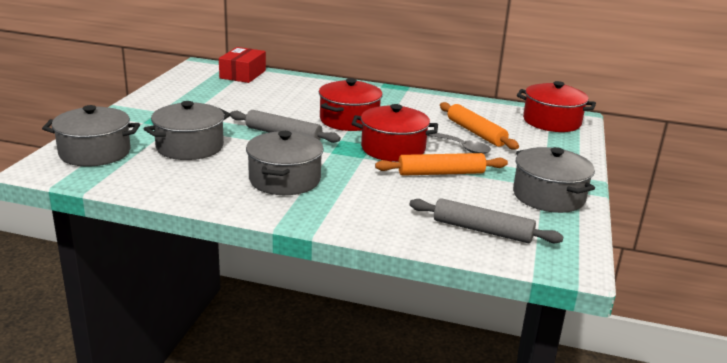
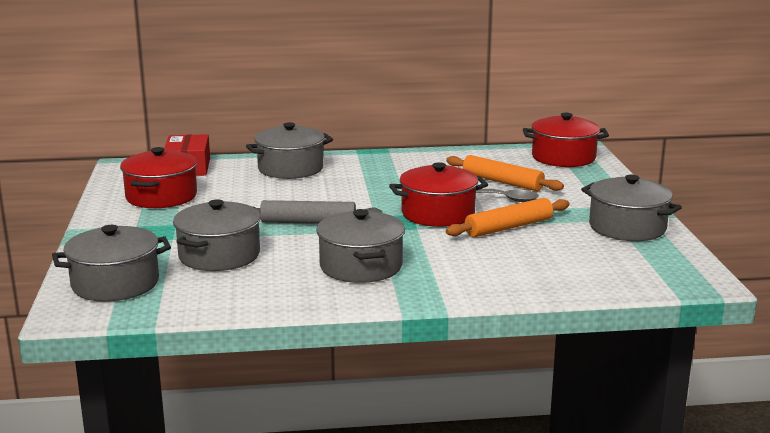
camera: 20 degrees left, 5 degrees down
(316, 89) = (290, 169): none -> grey pot
(349, 120) = (362, 194): red pot -> red pot (161, 196)
(482, 230) = (599, 270): grey rolling pin -> none

